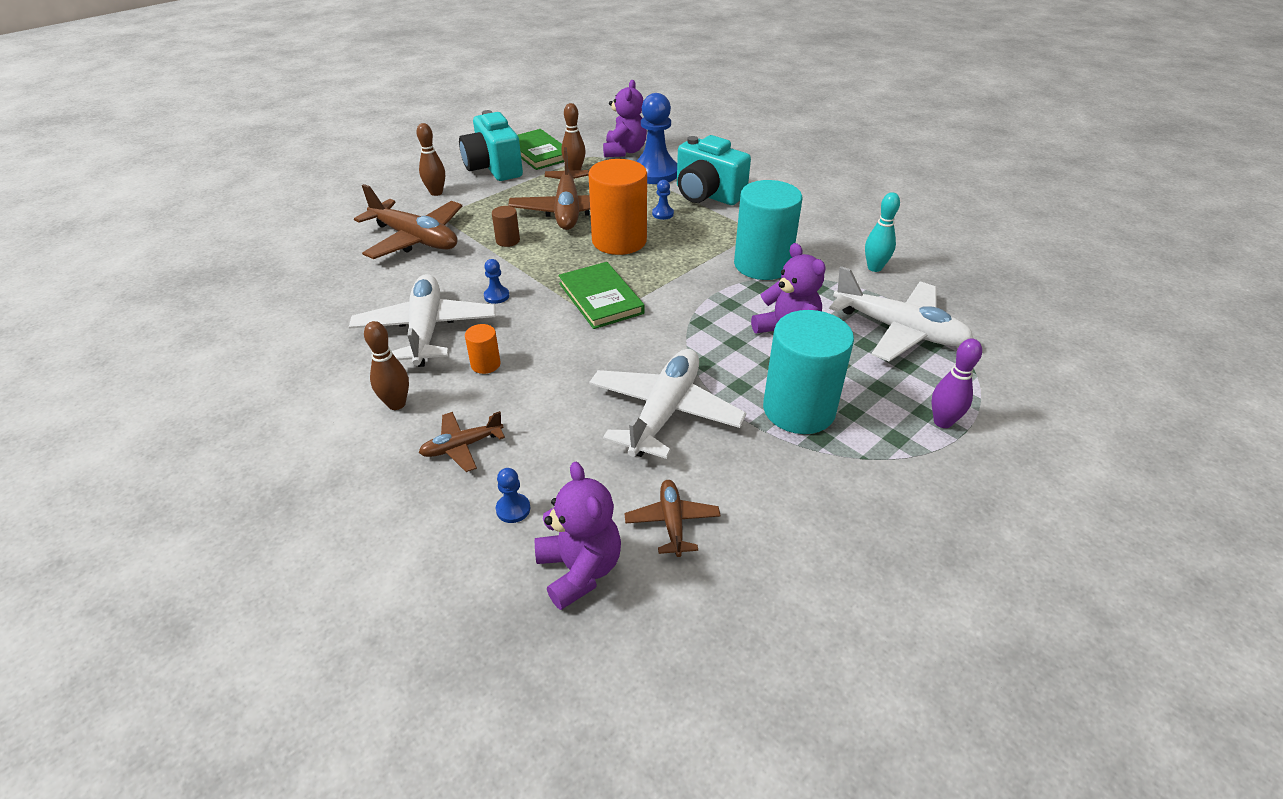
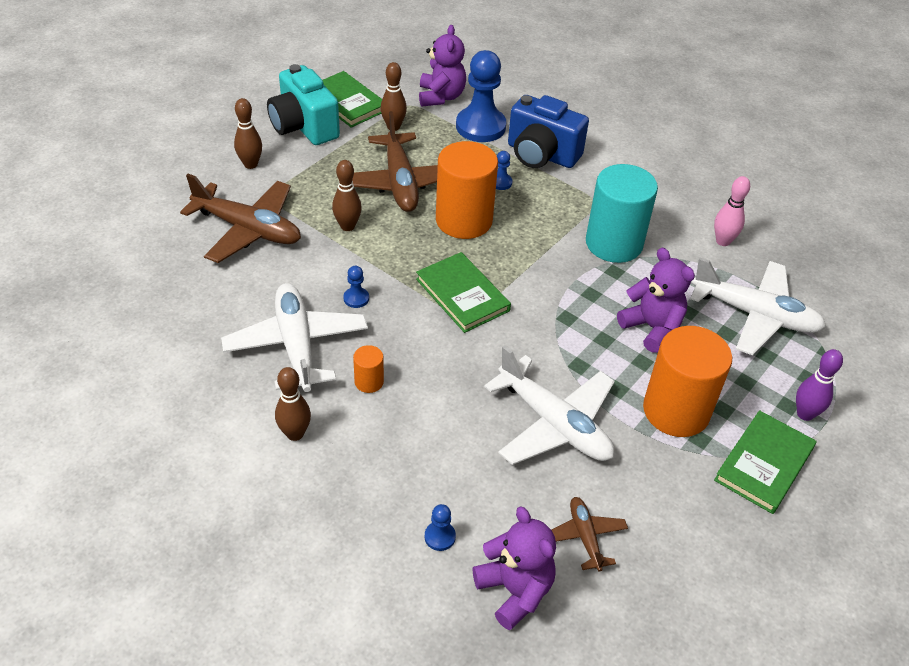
camera: 10 degrees left, 5 degrees up
(462, 446) = (373, 475): brown plane -> none
(508, 240) = (347, 226): brown cylinder -> brown bowling pin
(664, 412) = (554, 423): white plane -> white plane turned 120 degrees clockwise
(707, 195) = (541, 155): turquoise camera -> blue camera
(799, 409) = (676, 411): turquoise cylinder -> orange cylinder
(874, 268) = (723, 241): turquoise bowling pin -> pink bowling pin
(889, 466) = (764, 464): none -> green book

